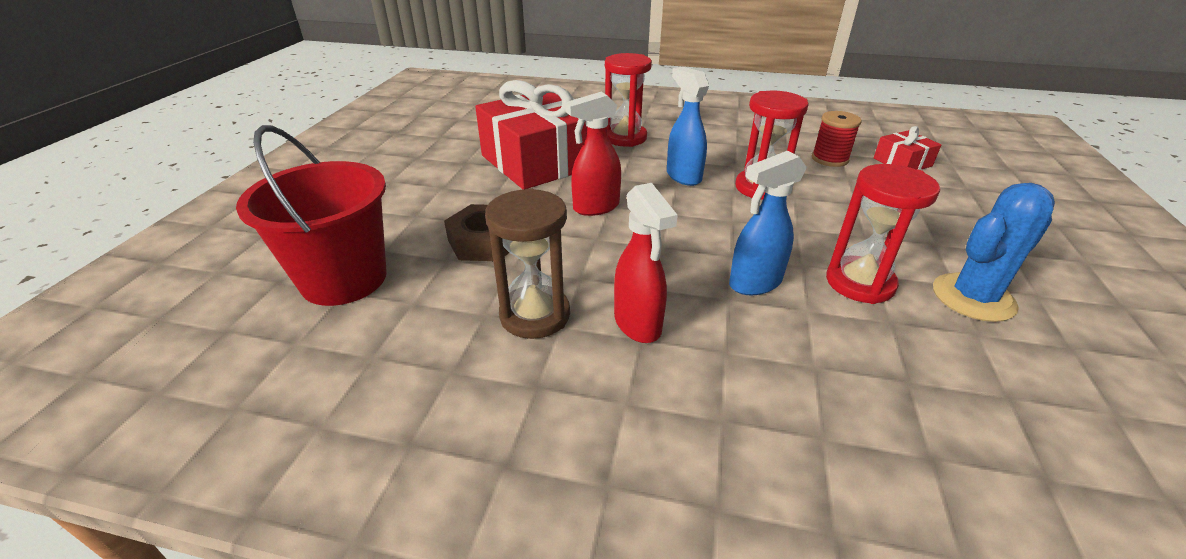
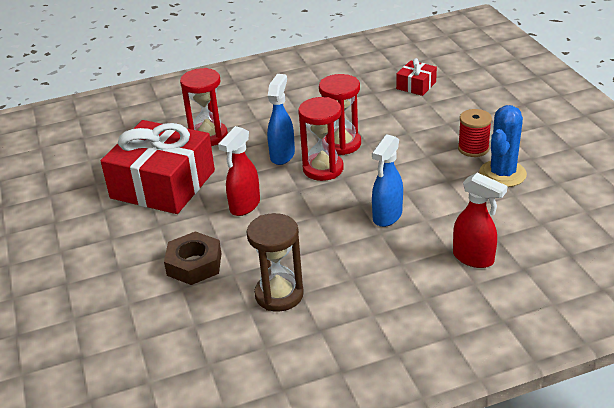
camera: 30 degrees left, 0 degrees up
(344, 279) = (126, 333): red bucket -> none
(638, 324) = (343, 271): red spray bottle -> red spray bottle (473, 258)
(683, 176) = (282, 155): blue spray bottle -> blue spray bottle turned 75 degrees clockwise
(829, 159) = (369, 100): red spool -> red spool (473, 148)
(859, 283) = (442, 190): red hourglass -> red hourglass (323, 169)

